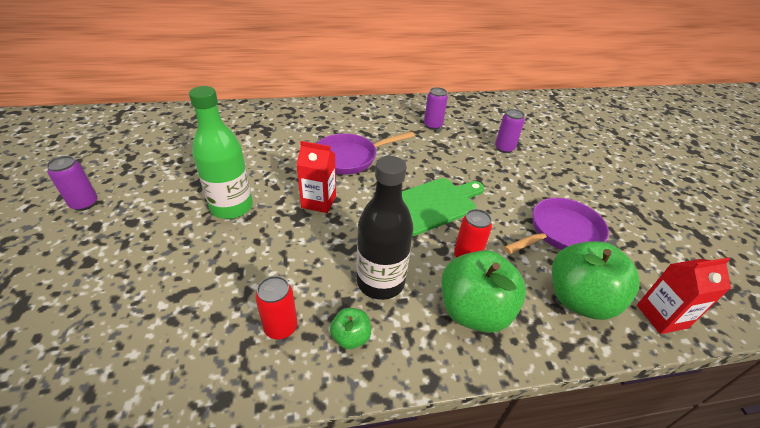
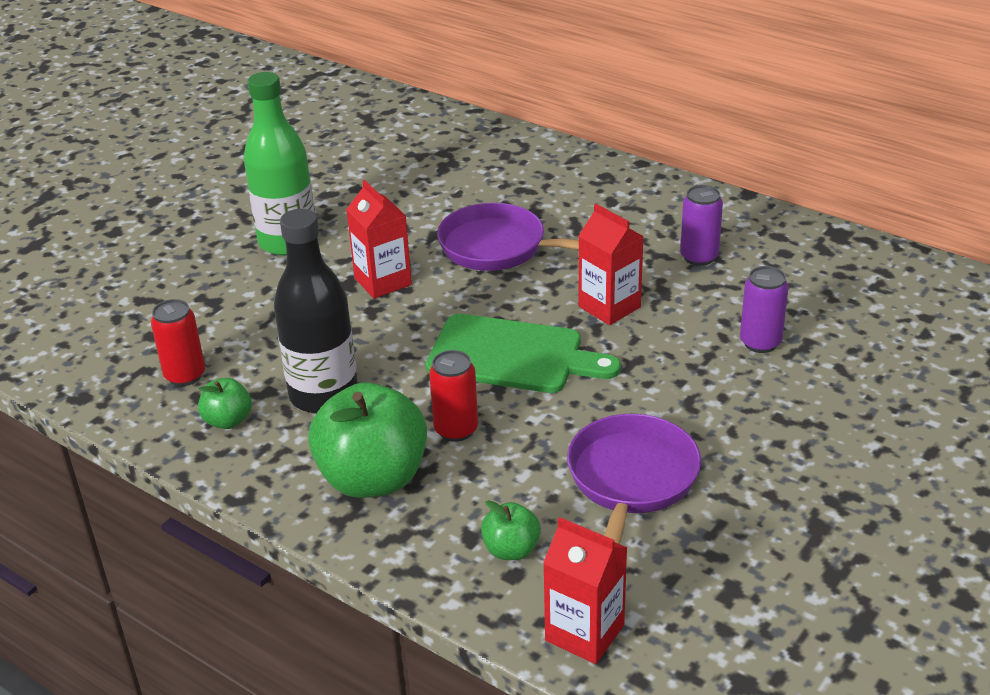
camera: 50 degrees right, 5 degrees down
(84, 204) = (169, 173): purple can -> none
(434, 161) = (609, 307): none -> red carton
(561, 232) = (631, 481): purple pan -> purple pan turned 90 degrees counterclockwise
(579, 299) = (511, 550): green apple -> green apple, size x0.48

